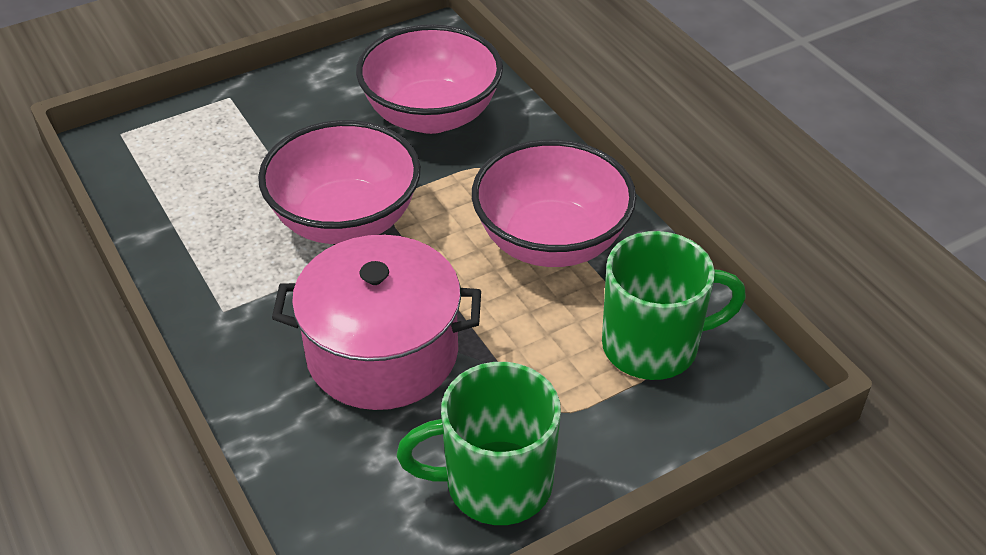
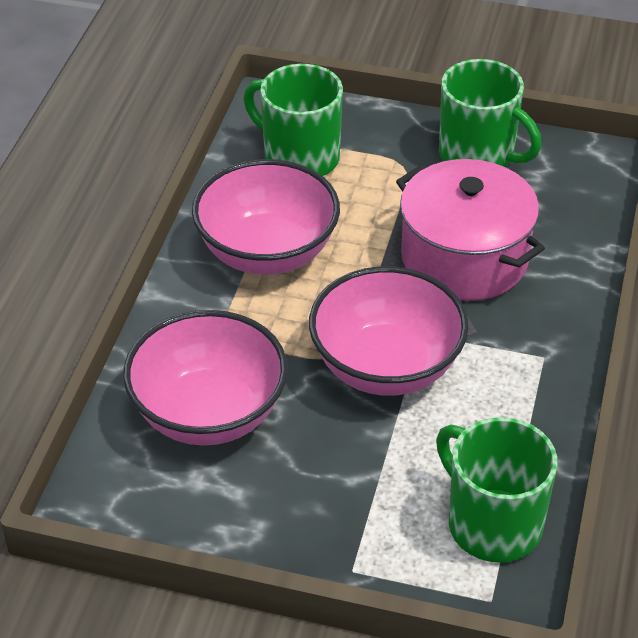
camera: 135 degrees left, 0 degrees up
(158, 172) = (492, 524): none -> green mug

